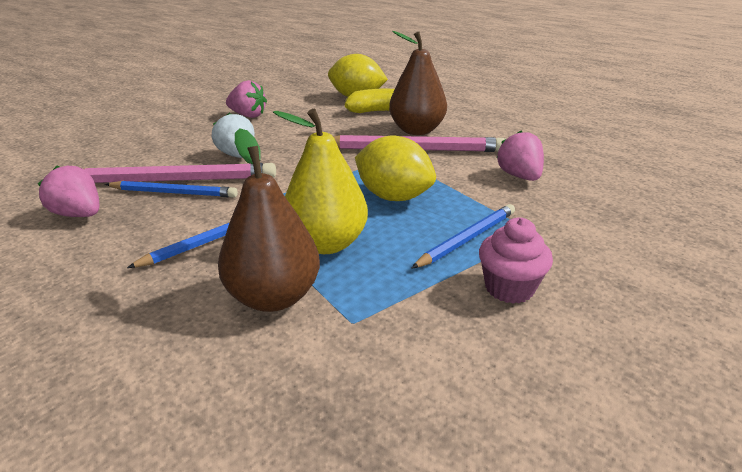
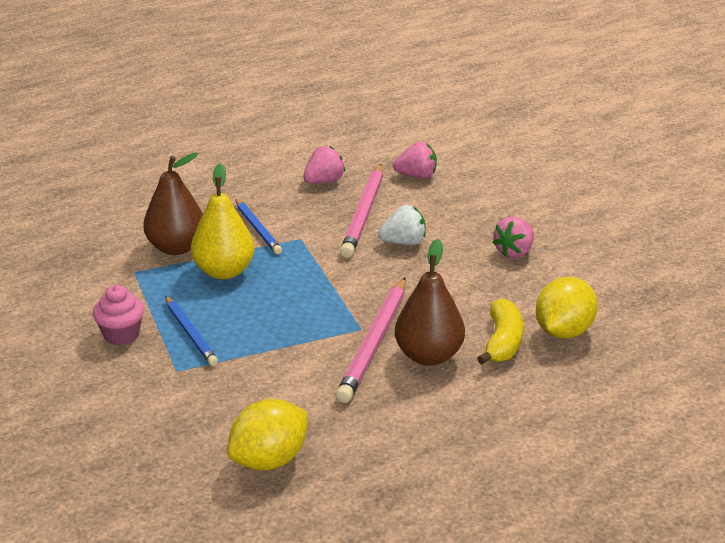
camera: 105 degrees right, 0 degrees up
(174, 193) = (340, 214): blue pencil -> none
(393, 197) = (277, 312): yellow lemon -> yellow lemon (269, 460)
(519, 176) = (278, 394): pink strawberry -> pink strawberry (417, 176)

